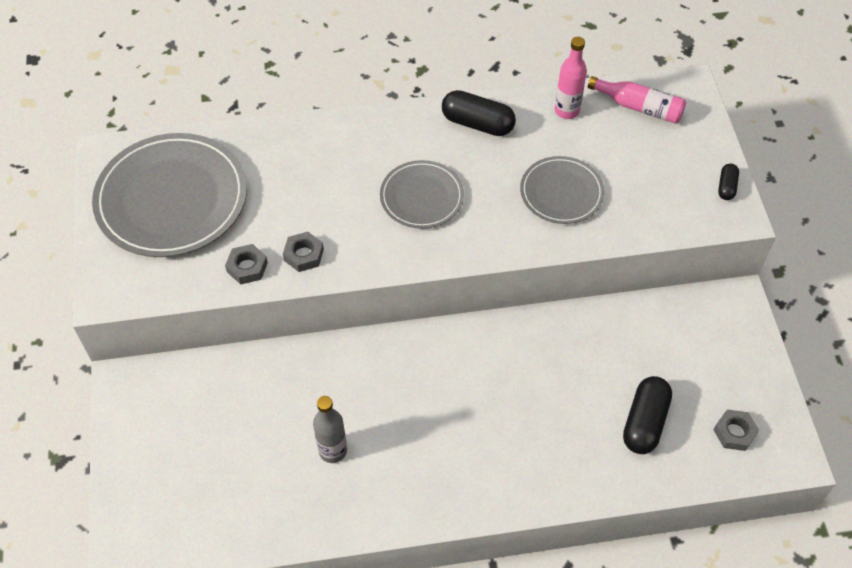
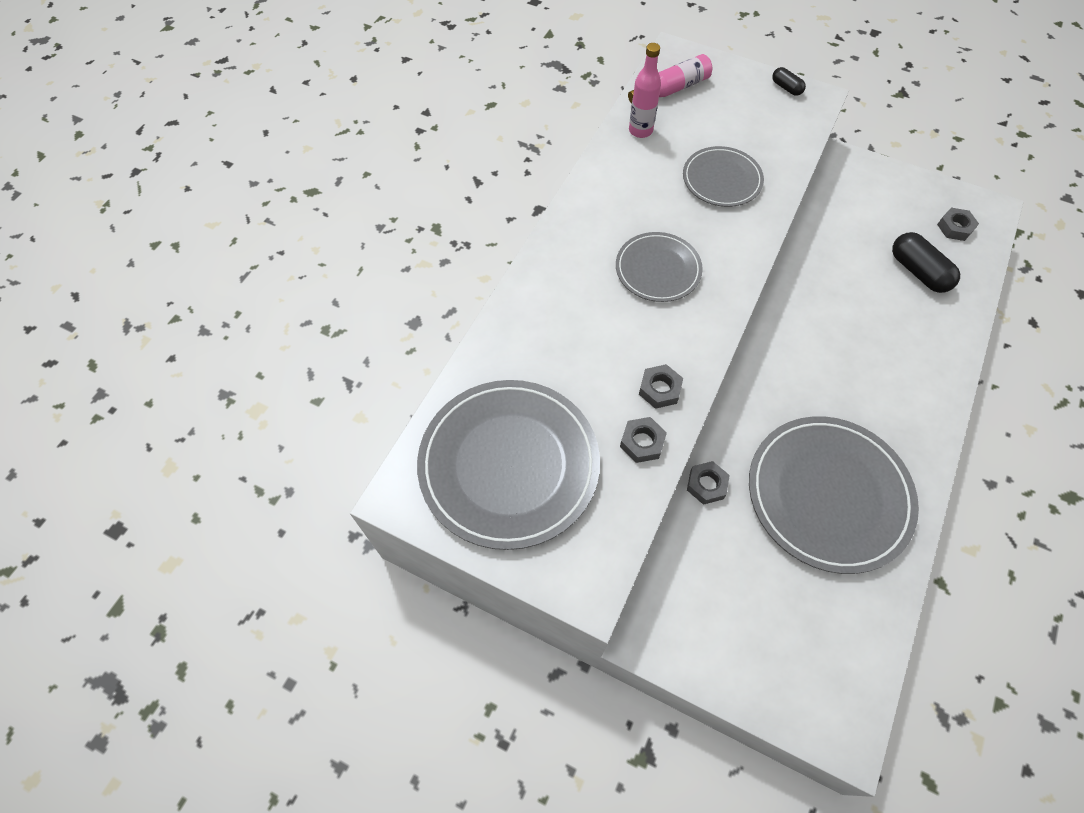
camera: 55 degrees left, 5 degrees up
(280, 358) = (706, 485): none -> grey nut
(333, 450) = (828, 495): grey bottle -> grey plate
(477, 123) = (607, 190): black capsule -> none

